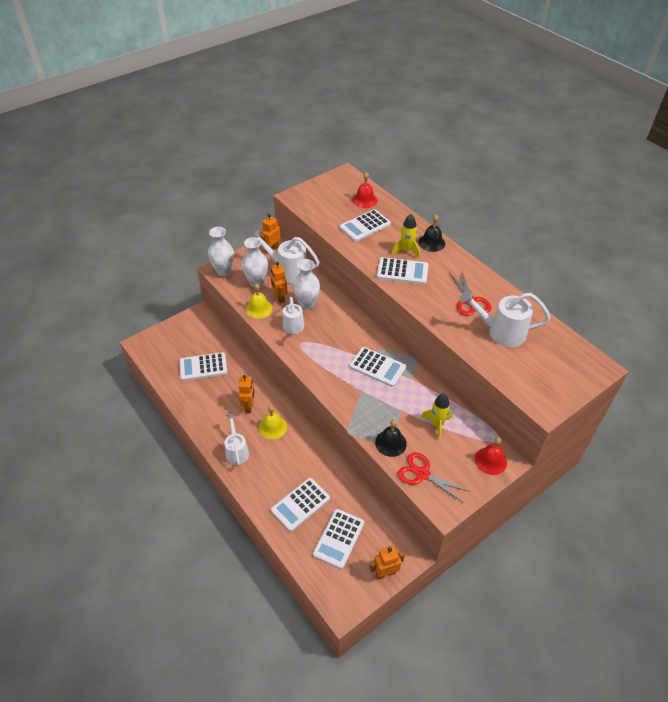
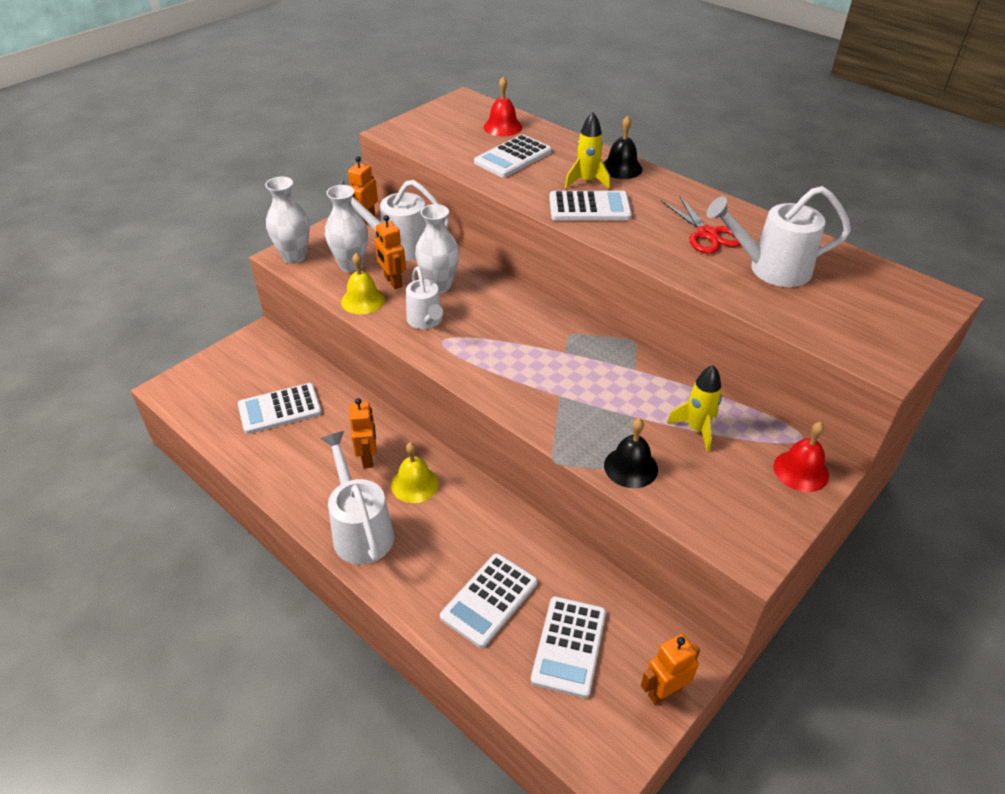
camera: 10 degrees left, 5 degrees down
(236, 451) = (360, 530): white watering can -> white watering can, size x1.51
(377, 367) = (575, 359): white calculator -> none
(422, 474) = (698, 507): red scissors -> none

